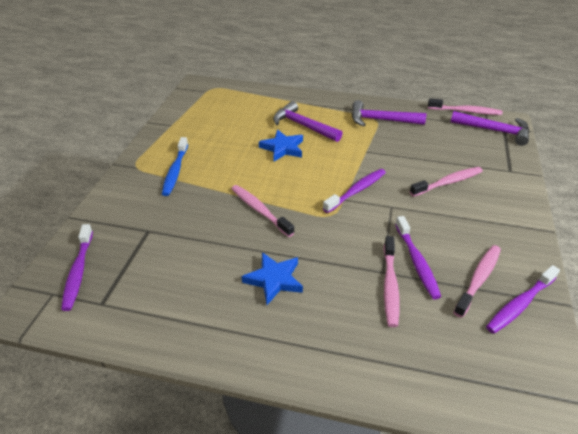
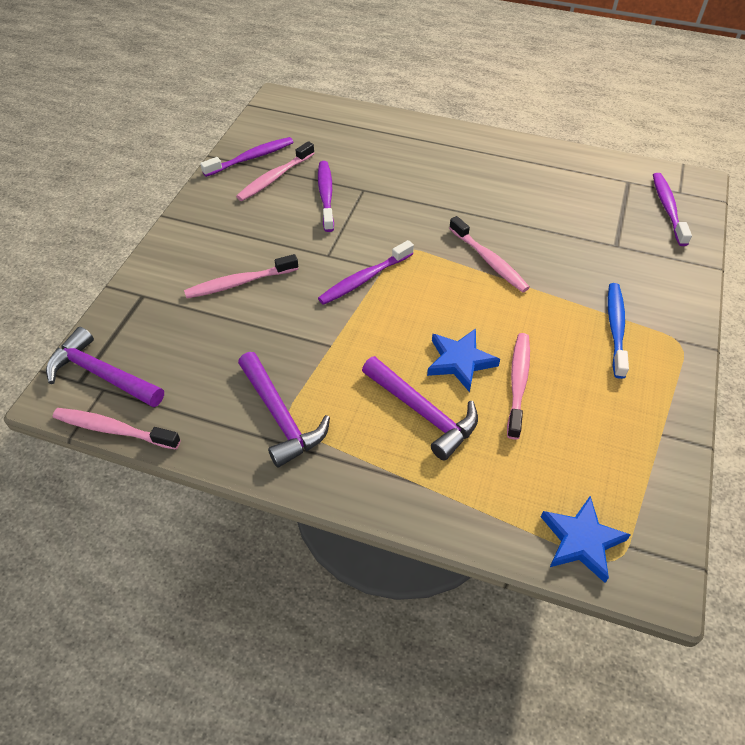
camera: 175 degrees left, 10 degrees up
(274, 280) = (470, 189): blue star -> blue star (581, 541)
(381, 120) = (281, 417): purple hammer -> purple hammer turned 45 degrees clockwise
(390, 285) = (360, 178): pink toothbrush -> pink toothbrush (518, 383)

